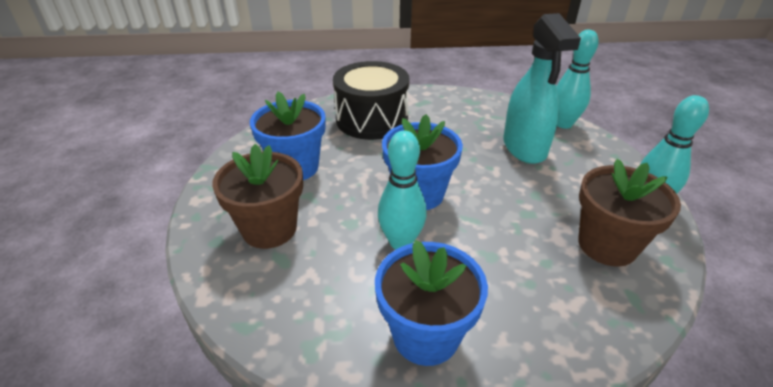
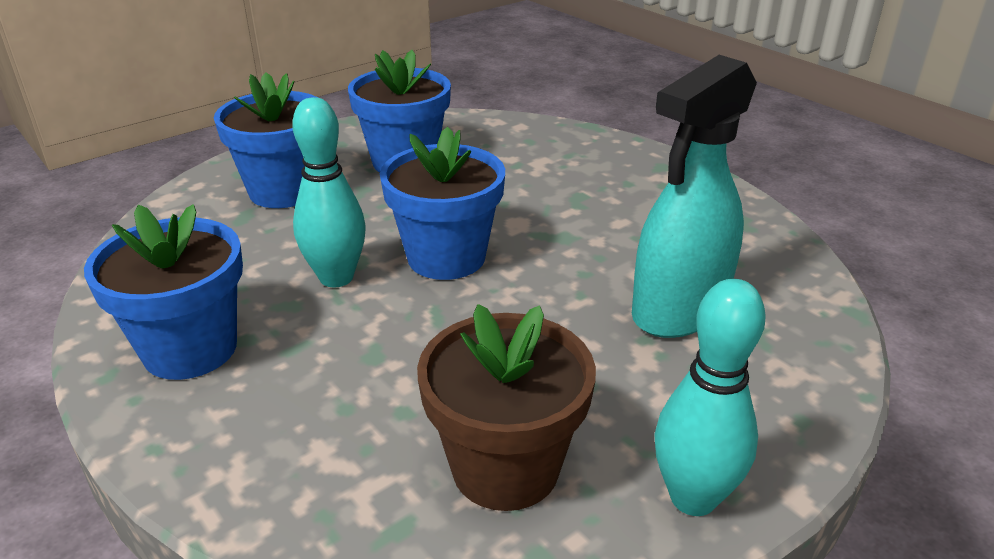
camera: 55 degrees right, 5 degrees down
(269, 229) = (284, 191): brown flower pot -> blue flower pot
(372, 119) = (570, 167): black drum -> none
(563, 124) = (819, 330): turquoise bowling pin -> none

